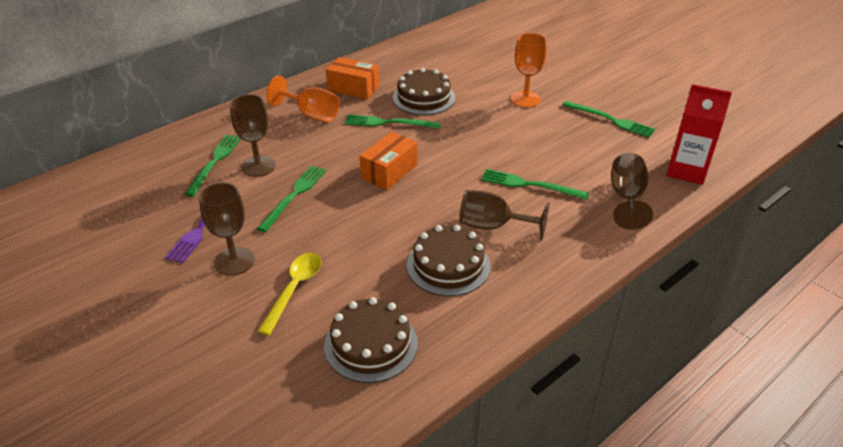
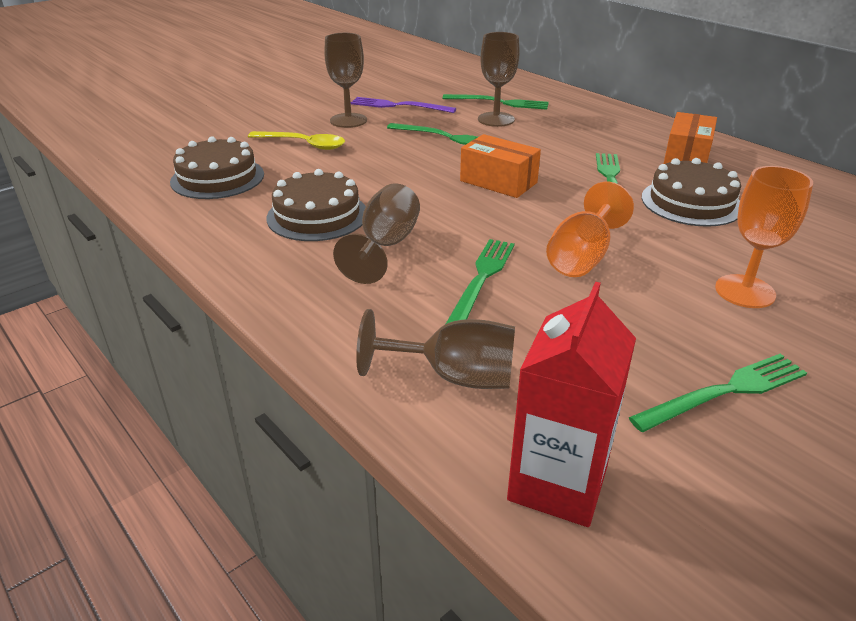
camera: 90 degrees right, 5 degrees down
(311, 114) = (608, 137): orange goblet -> orange goblet (582, 257)
(610, 120) = (725, 392): green fork -> green fork turned 150 degrees counterclockwise

